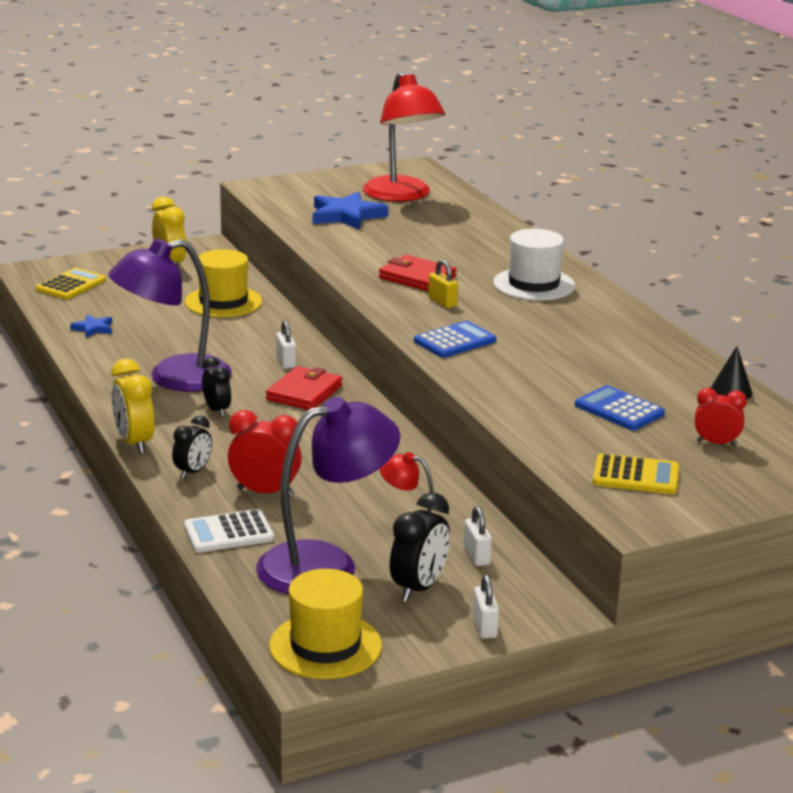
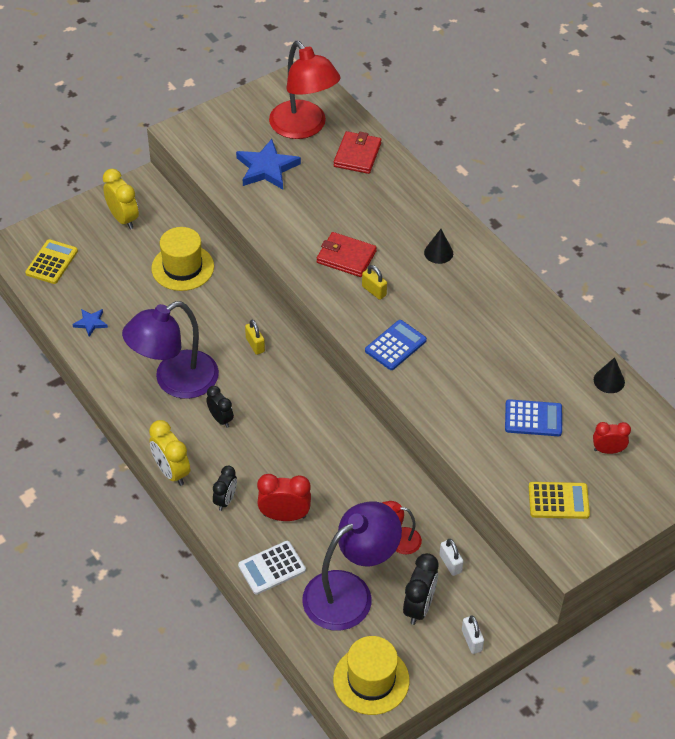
camera: 10 degrees left, 25 degrees up
(286, 362) = (255, 345): white padlock -> yellow padlock
(304, 393) = (280, 384): red wallet -> red wallet (357, 155)
(534, 284) = (438, 252): white hat -> black cone
(619, 409) = (533, 418): blue calculator -> blue calculator turned 150 degrees clockwise

